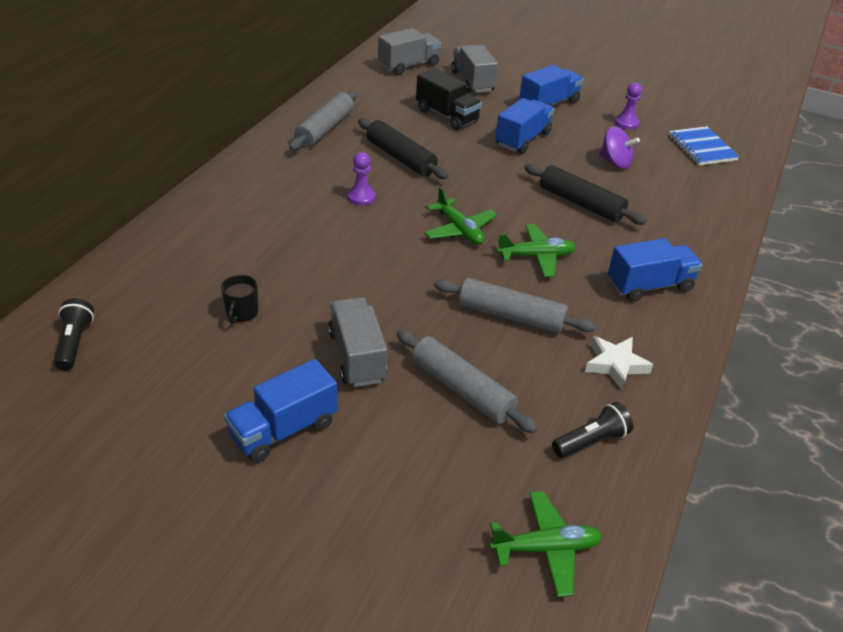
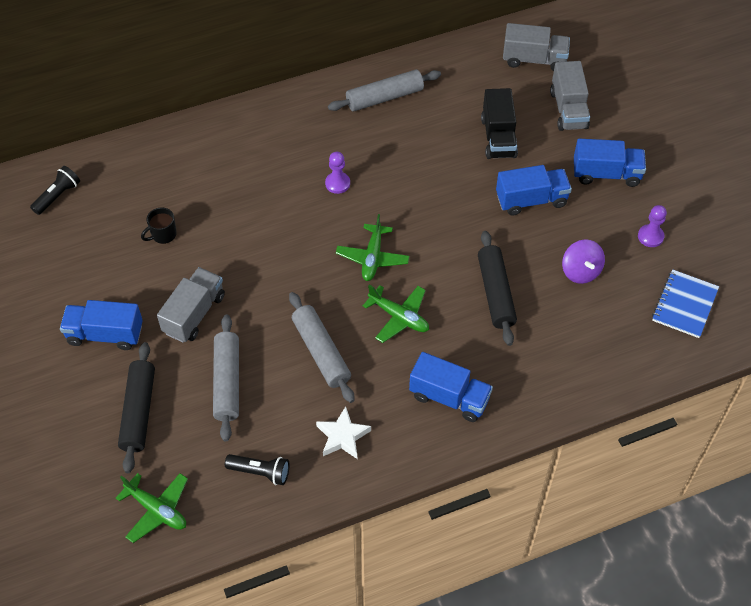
camera: 45 degrees right, 15 degrees up
(400, 158) = (409, 161): black rolling pin -> black rolling pin (138, 411)
(472, 82) = (568, 110): grey truck -> grey truck turned 150 degrees clockwise

